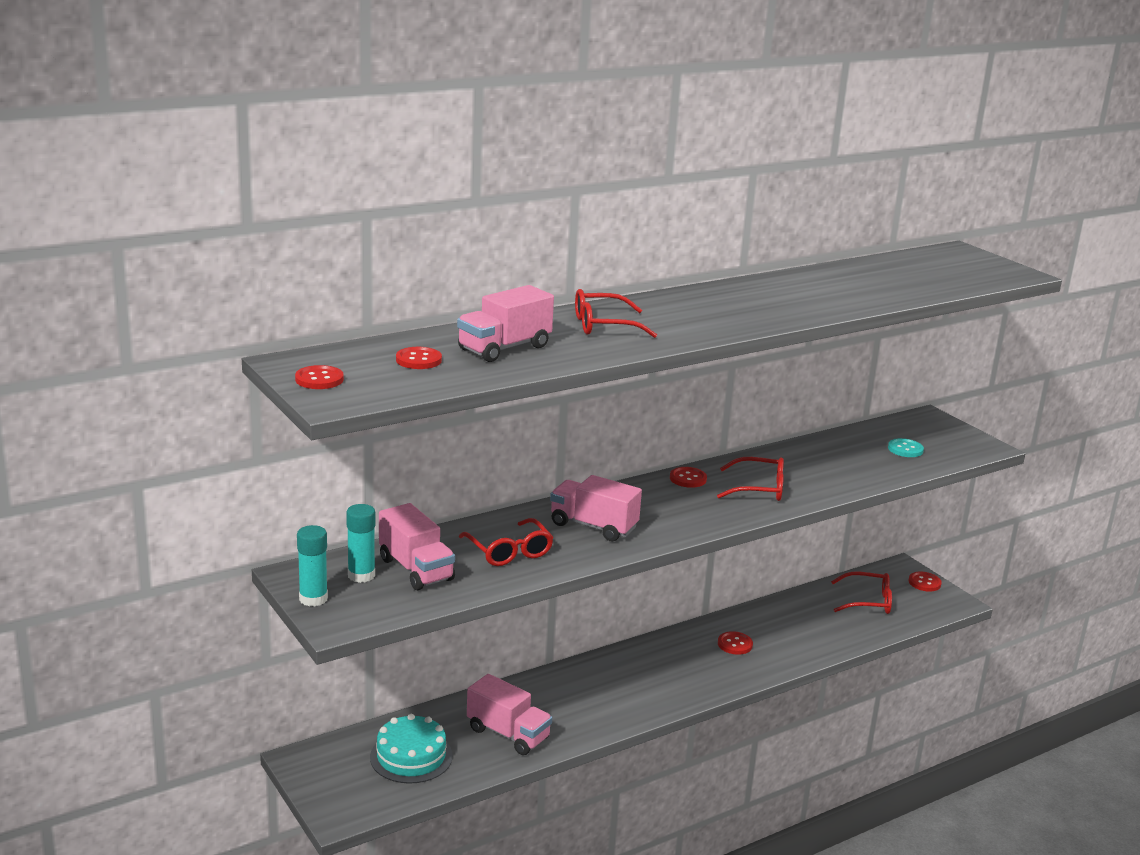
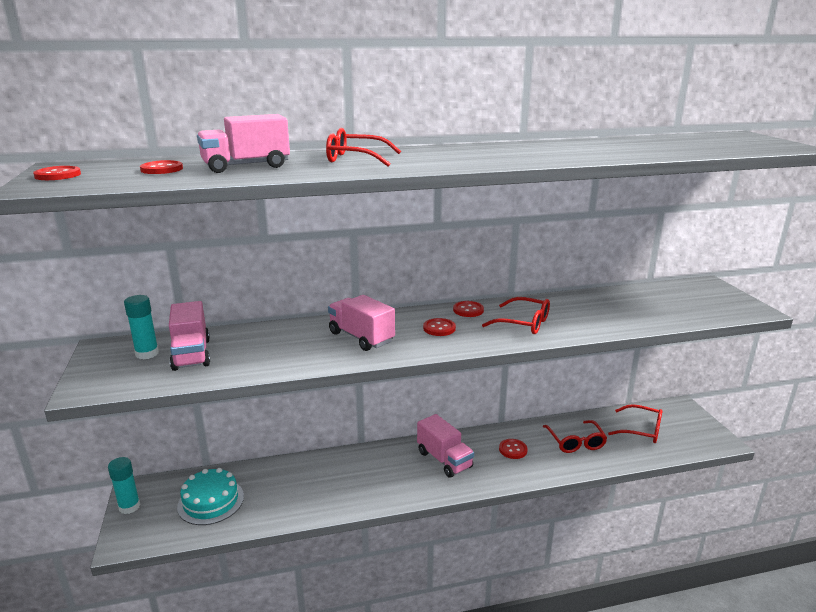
camera: 20 degrees right, 0 degrees up
(313, 599) = (92, 367): turquoise glue stick -> turquoise glue stick (129, 507)
(508, 734) = (293, 495): pink truck -> pink truck (444, 460)
(509, 551) = (276, 349): red glasses -> red glasses (575, 442)
(905, 449) = (675, 305): turquoise button -> none
(924, 583) = (697, 421): red button -> red button (439, 328)

